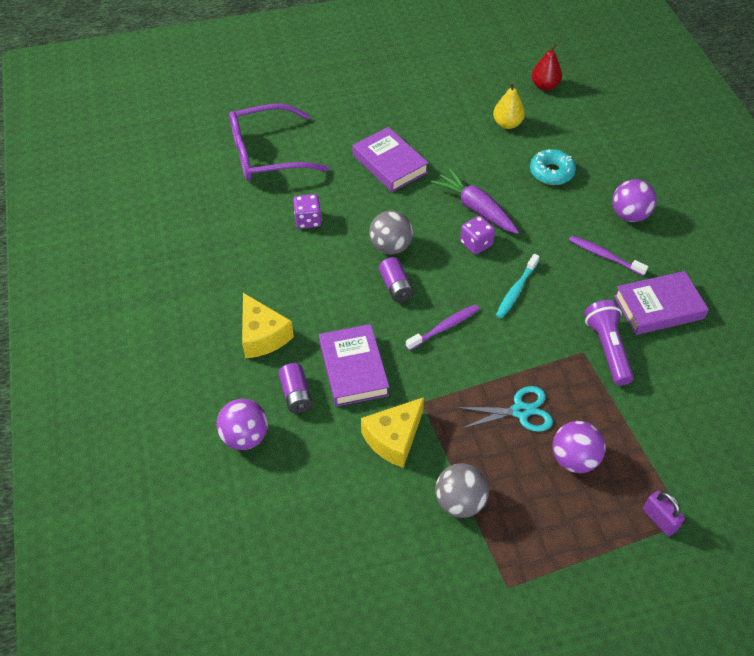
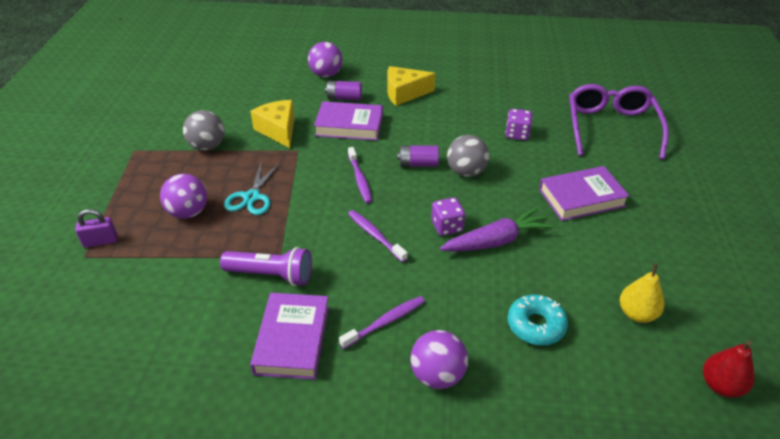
camera: 110 degrees right, 10 degrees down
(516, 290) = (375, 235): turquoise toothbrush -> purple toothbrush

